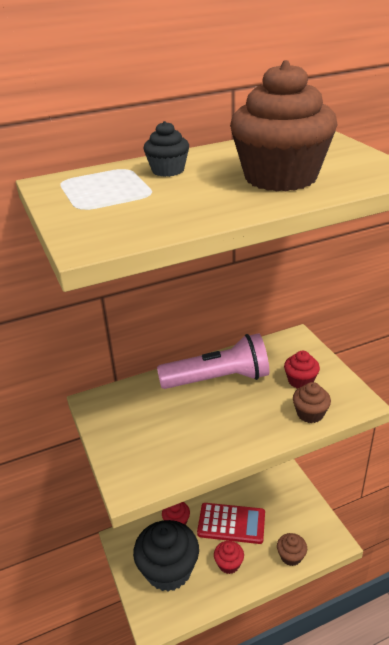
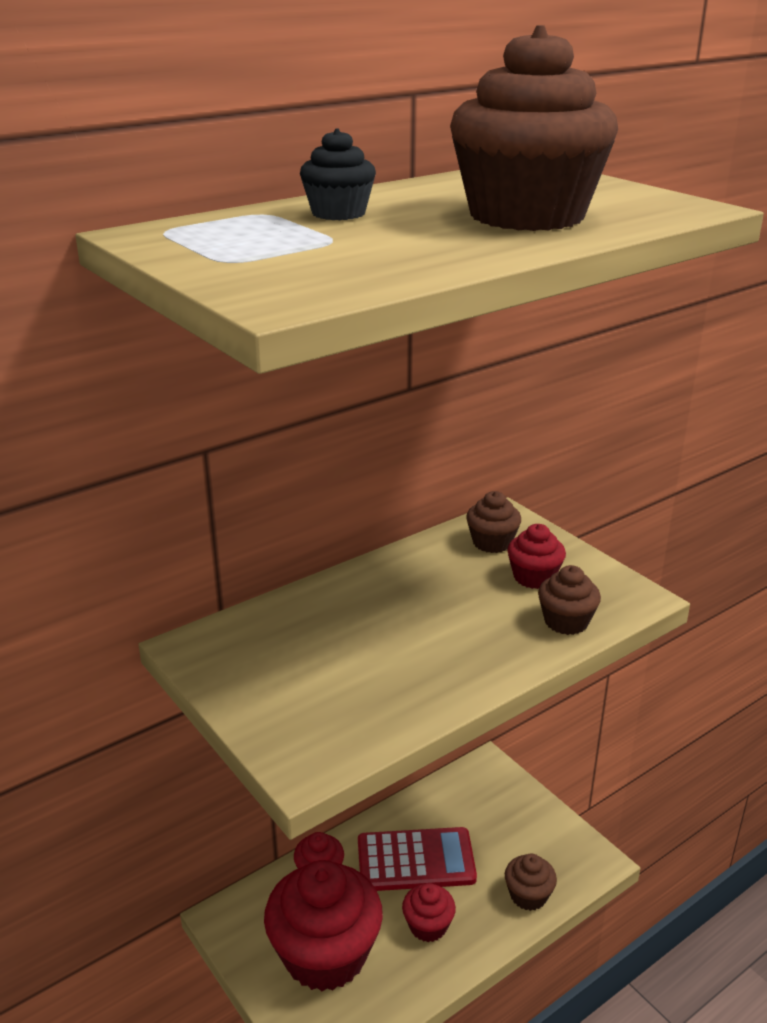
camera: 15 degrees left, 5 degrees down
(168, 570) = (325, 954): black cupcake -> red cupcake
(218, 379) = (400, 588): pink flashlight -> none
(283, 354) = (492, 542): none -> brown cupcake

